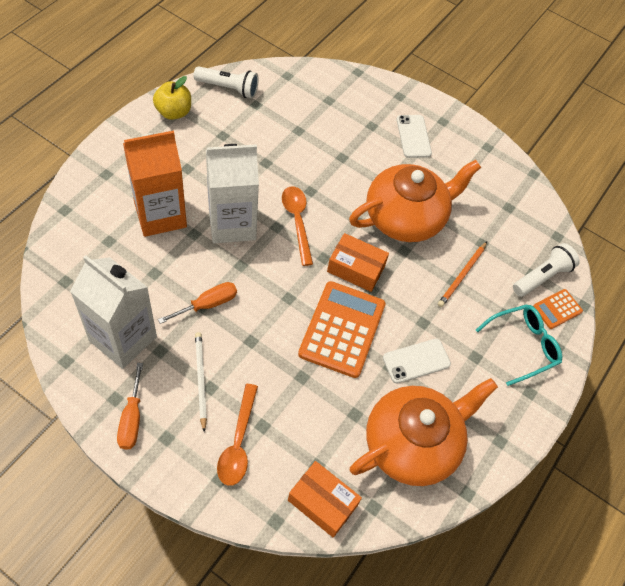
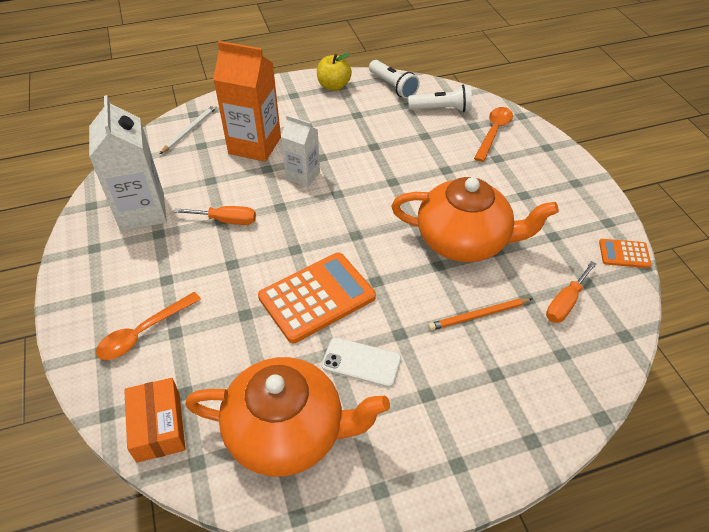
camera: 45 degrees right, 10 degrees down
(132, 419) = (89, 268): orange screwdriver -> orange screwdriver (565, 303)
(200, 380) = (165, 270): white pencil -> white pencil (190, 130)
(232, 224) = (303, 175): white carton -> white carton, size x0.60
(297, 221) = (359, 198): orange spoon -> orange spoon (493, 132)
(356, 268) = (376, 257): orange box -> none
(413, 136) = (532, 182): white phone -> none
(522, 346) = (489, 415): turquoise glasses -> none
(542, 276) = (572, 363): white flashlight -> white flashlight (442, 109)
(557, 309) = (564, 403): orange calculator -> orange calculator (624, 254)

